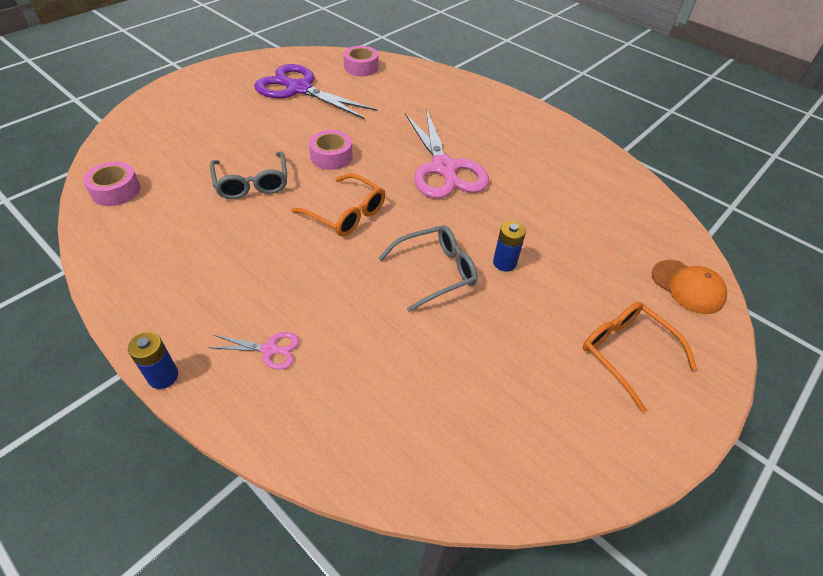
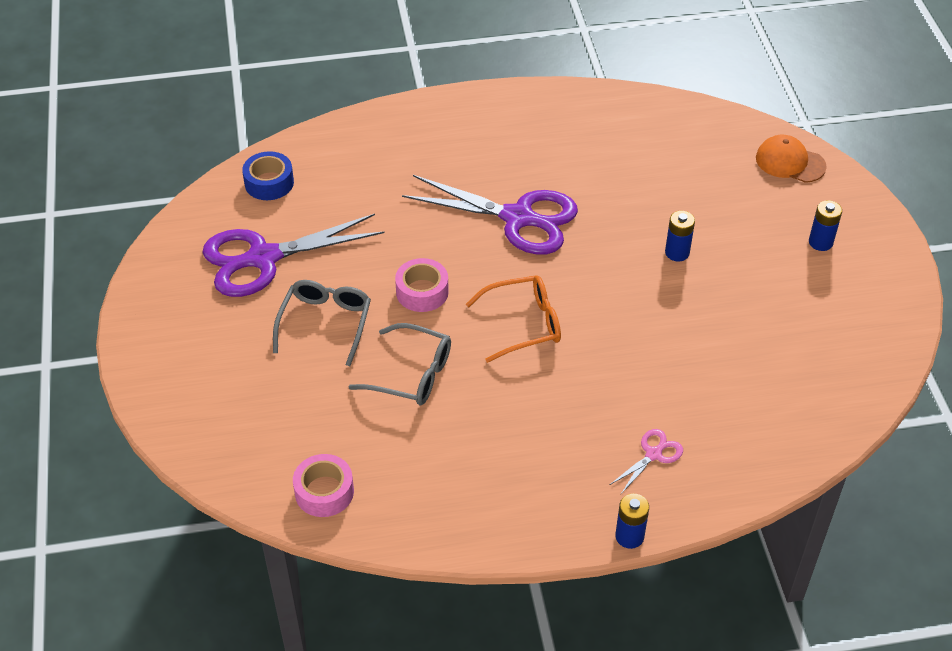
camera: 50 degrees left, 0 degrees up
(361, 67) = (269, 183): pink tape -> blue tape
(436, 271) = (651, 302): grey glasses -> grey glasses (325, 323)
(444, 169) = (519, 218): pink scissors -> purple scissors
(626, 353) = (820, 242): orange glasses -> blue battery
(687, 287) = (790, 162): orange cap -> orange cap turned 150 degrees counterclockwise

